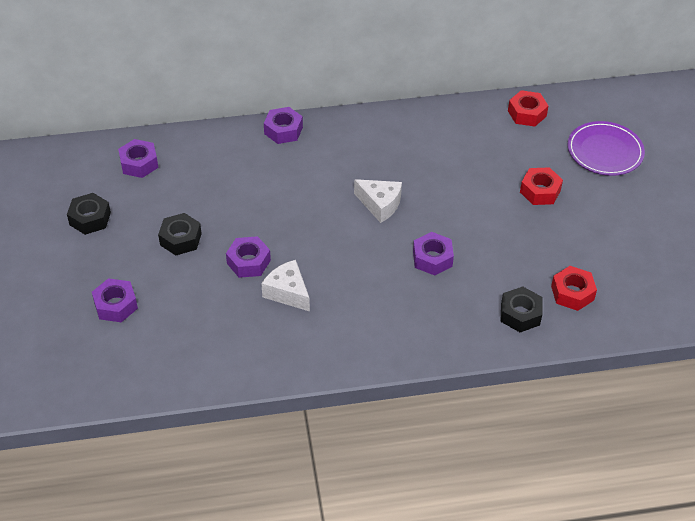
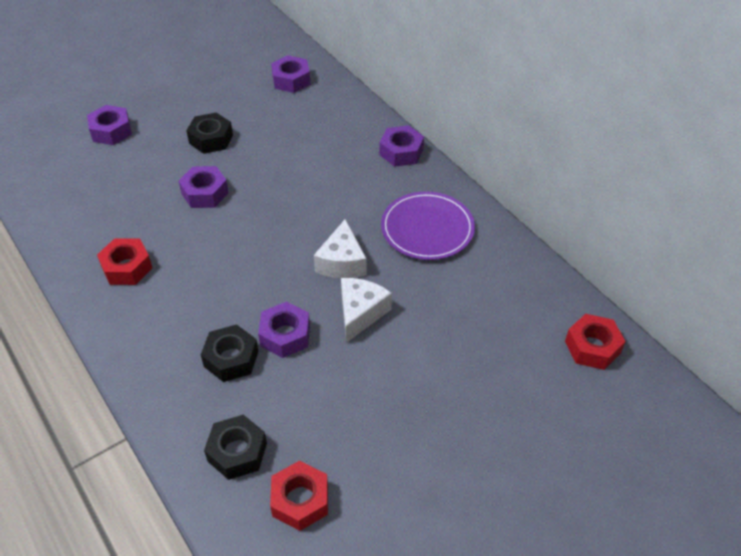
camera: 65 degrees right, 0 degrees up
(90, 219) = (206, 79): black nut -> black nut (231, 359)
(287, 292) = (177, 235): white cheese -> white cheese (360, 313)
(540, 191) = (461, 406): red nut -> red nut (127, 267)
(605, 151) = (589, 458): purple plate -> purple plate (427, 229)

